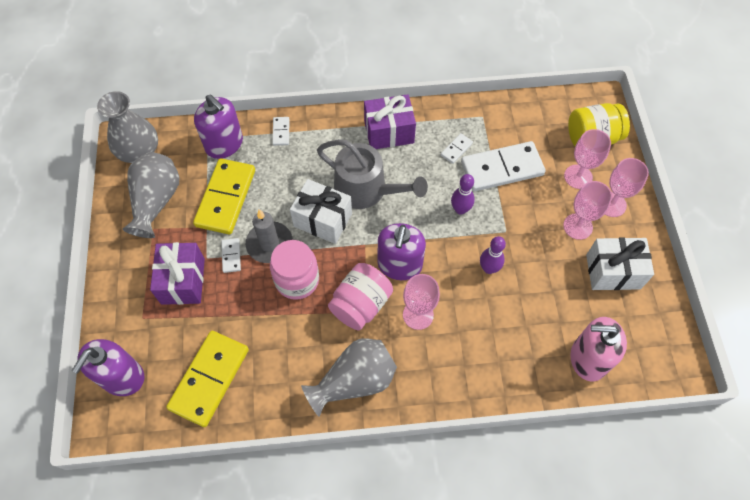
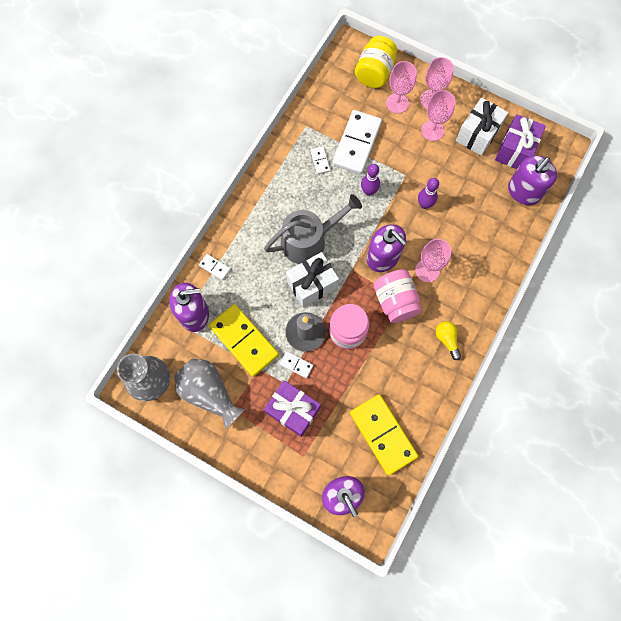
camera: 55 degrees left, 10 degrees up
(354, 381) = (447, 340): grey vase -> yellow light bulb
(389, 132) = (272, 194): purple gift -> purple gift (515, 150)
(588, 358) = (523, 191): pink soap dispenser -> purple soap dispenser

